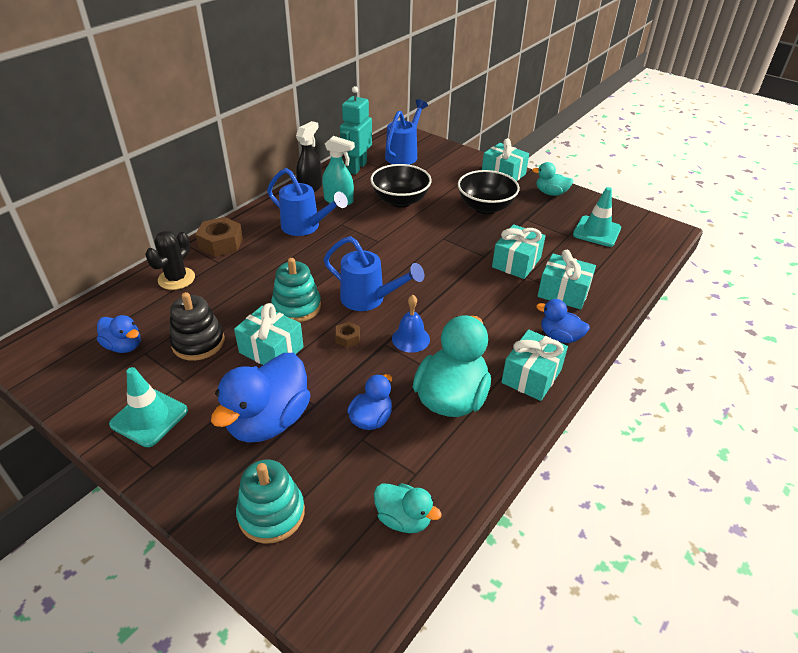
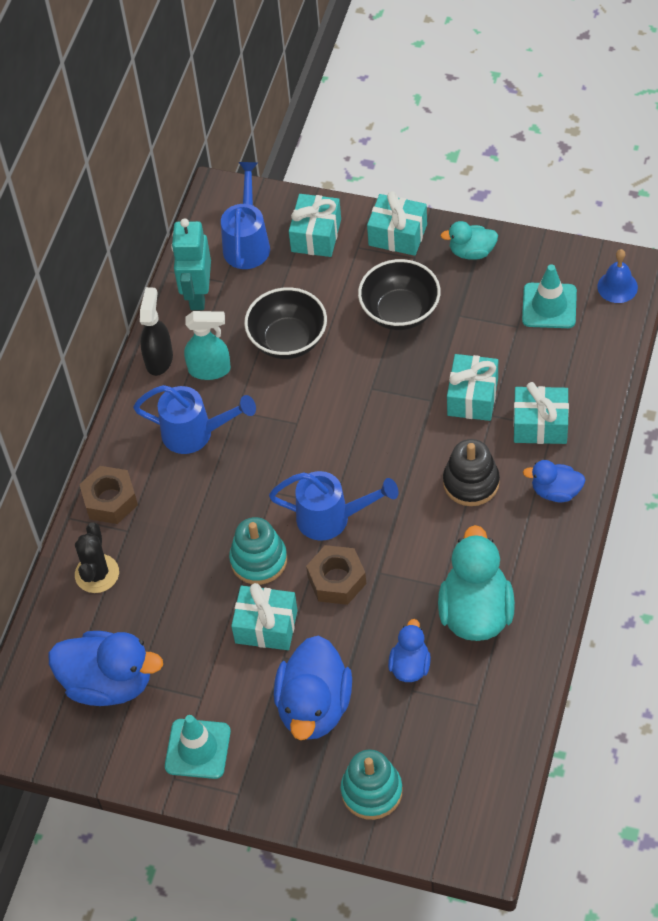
camera: 15 degrees left, 15 degrees up
(124, 346) = (108, 683): blue duck -> blue duck, size x1.84
(198, 342) = (184, 648): black stacking toy -> black stacking toy (471, 482)
(347, 338) = (337, 580): brown nut -> brown nut, size x1.94
(403, 519) = (486, 750): turquoise duck -> none
(410, 339) = (403, 555): blue bell -> blue bell (617, 287)
(531, 376) = (543, 555): turquoise gift -> turquoise gift (316, 235)

